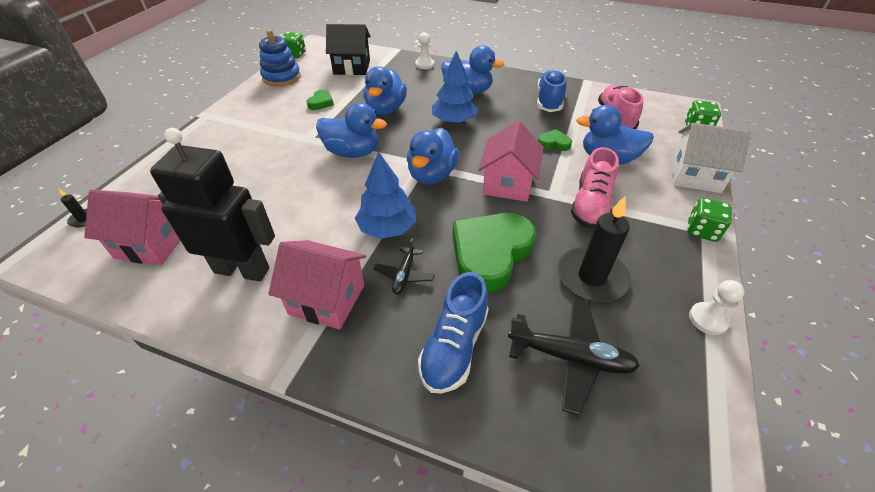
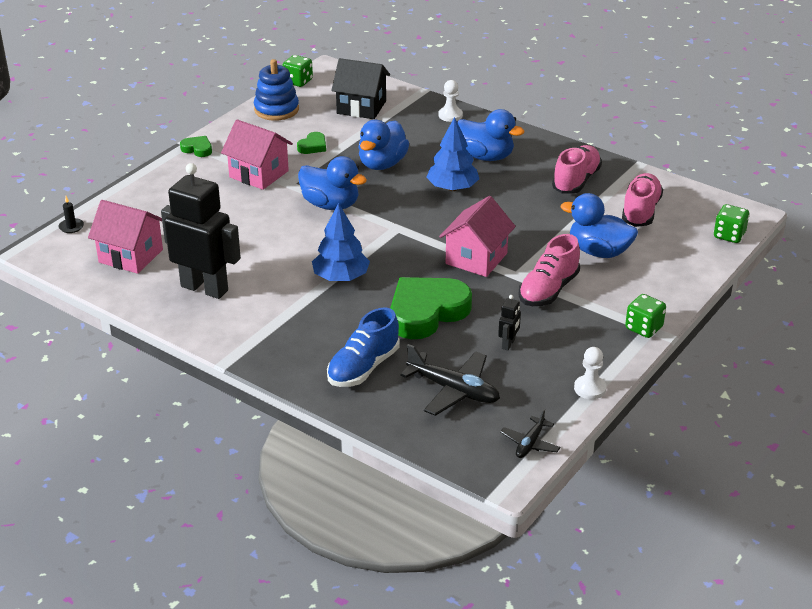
camera: 15 degrees right, 10 degrees down
(327, 299) = (271, 320): pink house -> pink house (259, 174)
(404, 275) = (342, 315): black plane -> black plane (530, 443)
(432, 175) = (403, 238): blue duck -> none
(549, 101) = (576, 181): blue shoe -> pink shoe
(553, 143) = (550, 227): green heart -> green heart (197, 149)
(591, 277) = (508, 344): black candle -> black robot
(694, 176) = (680, 282): white house -> none

